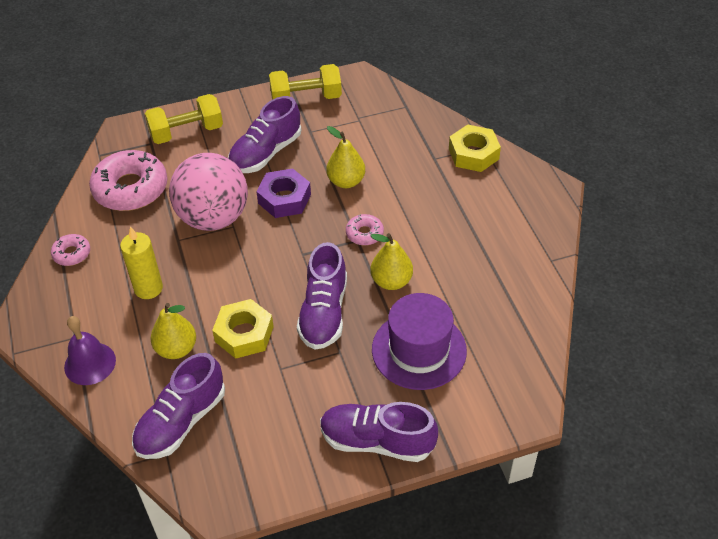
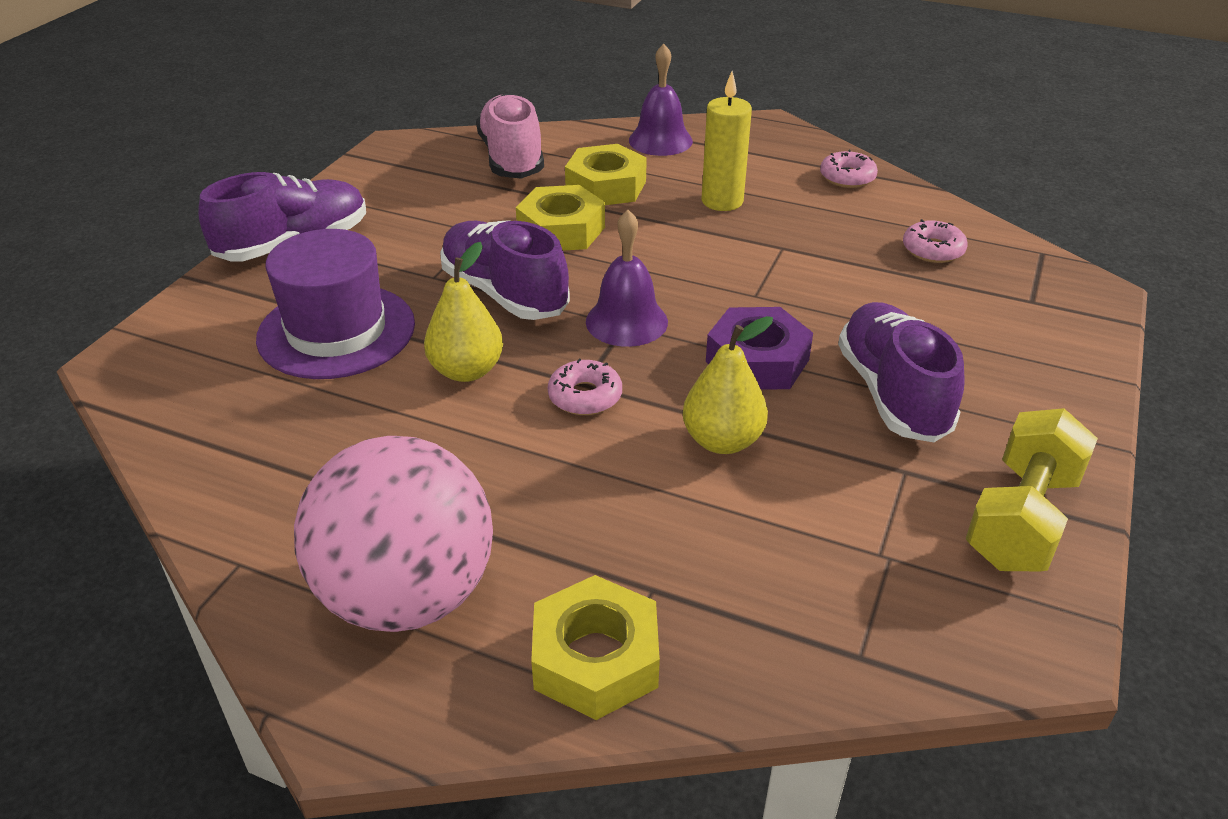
camera: 130 degrees right, 10 degrees down
(130, 189) = (933, 250): pink donut -> pink donut, size x0.48
(176, 349) = (606, 186): yellow pear -> yellow nut
(181, 421) = (512, 158): purple shoe -> pink shoe
(186, 132) = (1031, 341): yellow dumbbell -> none
(213, 218) = (792, 287): pink ball -> pink ball (407, 595)
(300, 254) = (626, 321): none -> purple bell

